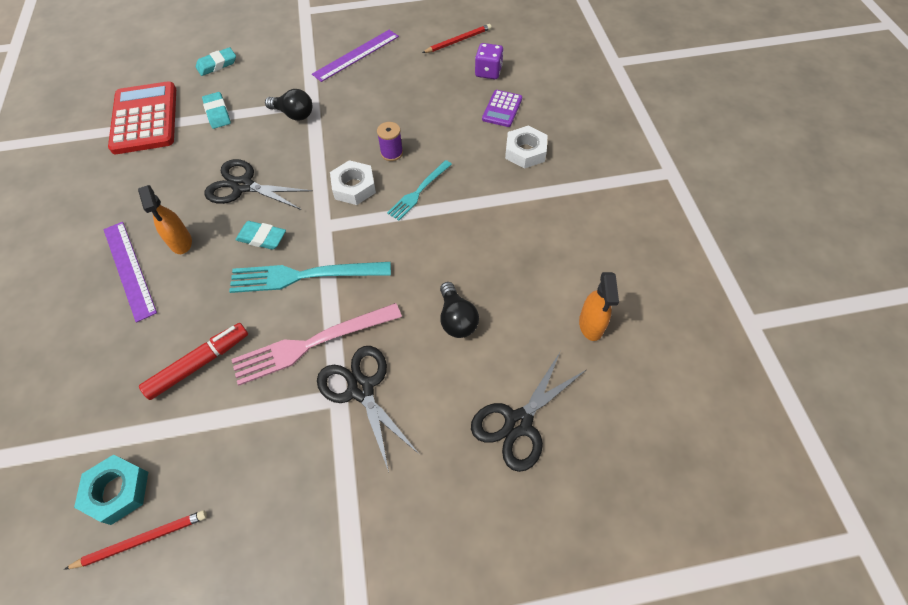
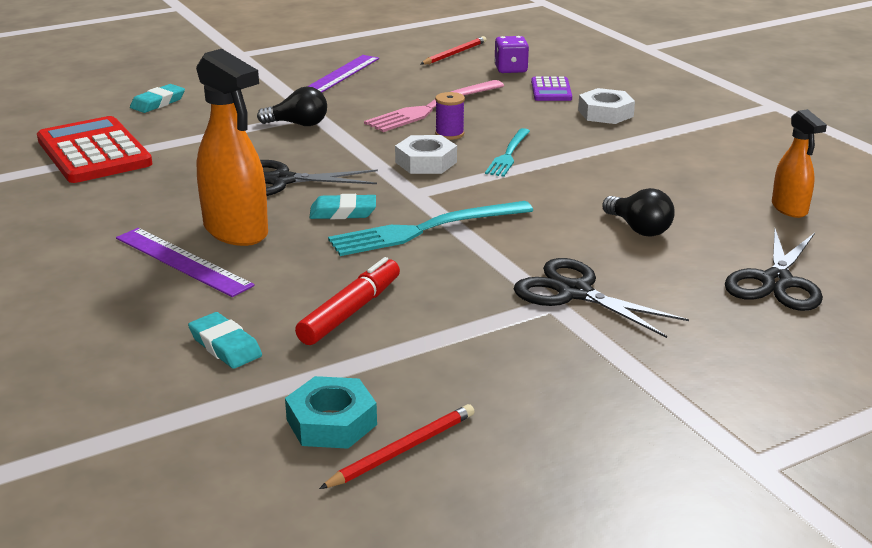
camera: 20 degrees left, 30 degrees down
(181, 242) = (236, 231): orange spray bottle -> orange spray bottle, size x1.72
(217, 113) = (193, 135): turquoise eraser -> turquoise eraser (225, 346)
(312, 343) = (482, 273): pink fork -> pink fork (432, 108)

